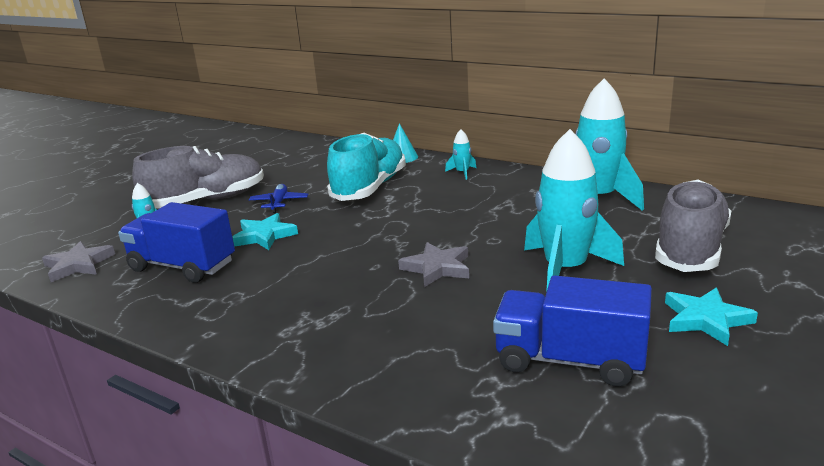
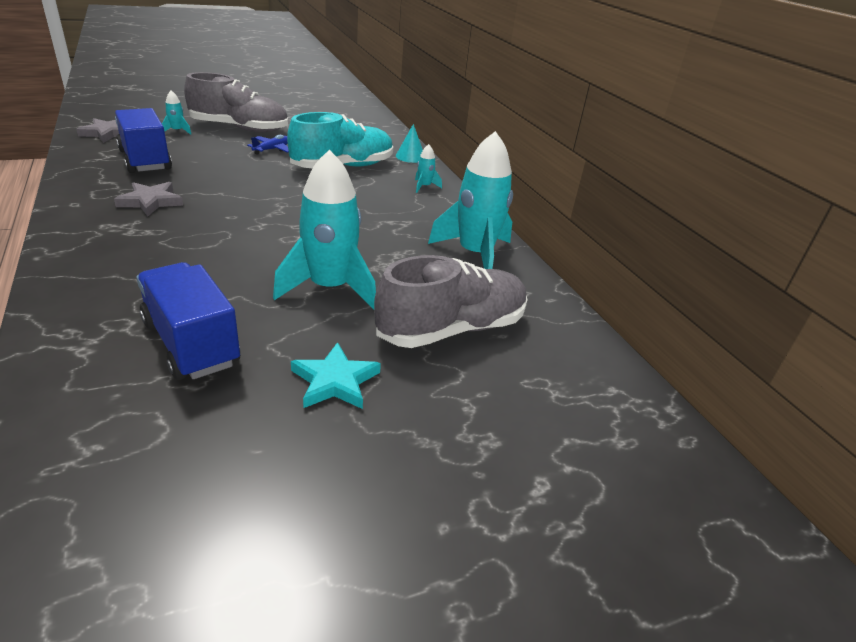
camera: 30 degrees right, 10 degrees up
(264, 236) = (220, 165): turquoise star -> none
(437, 268) = (260, 238): grey star -> grey star (151, 201)

